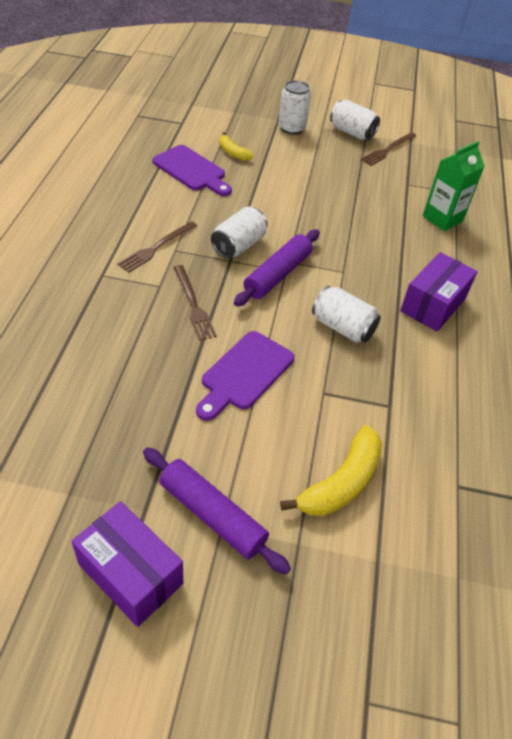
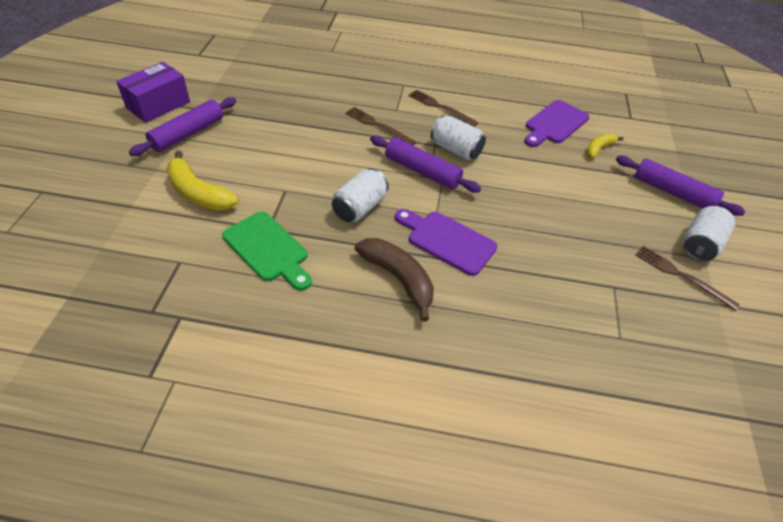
camera: 90 degrees right, 0 degrees up
(193, 305) = (377, 125): brown fork -> brown fork turned 60 degrees clockwise
(244, 374) = (306, 149): purple cutting board -> purple cutting board (447, 241)
(291, 128) = (673, 192): white can -> purple rolling pin
(420, 404) = (268, 249): none -> green cutting board
(433, 305) = (398, 279): purple box -> brown banana
(442, 218) = (555, 312): green carton -> none

